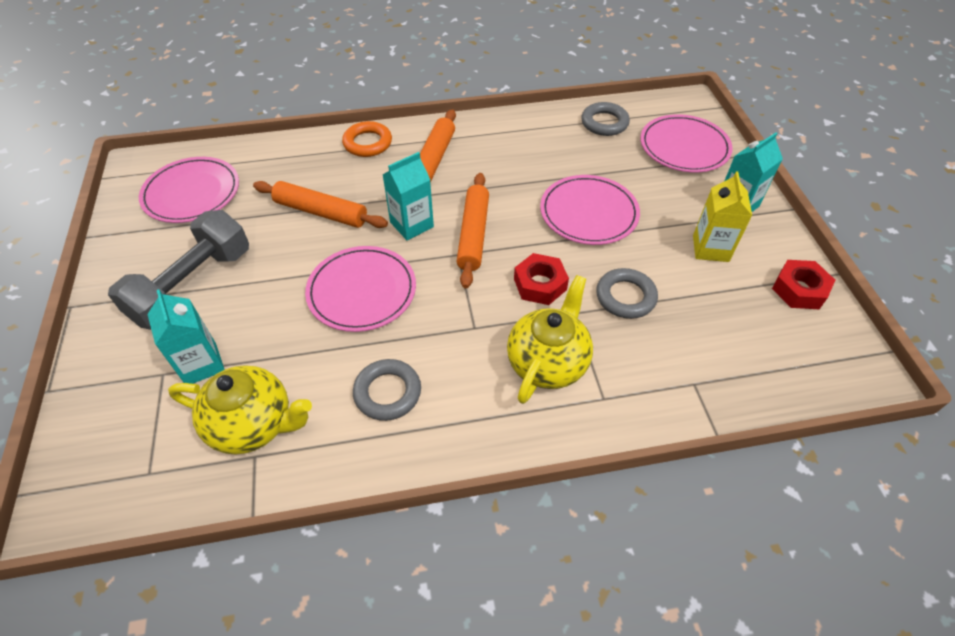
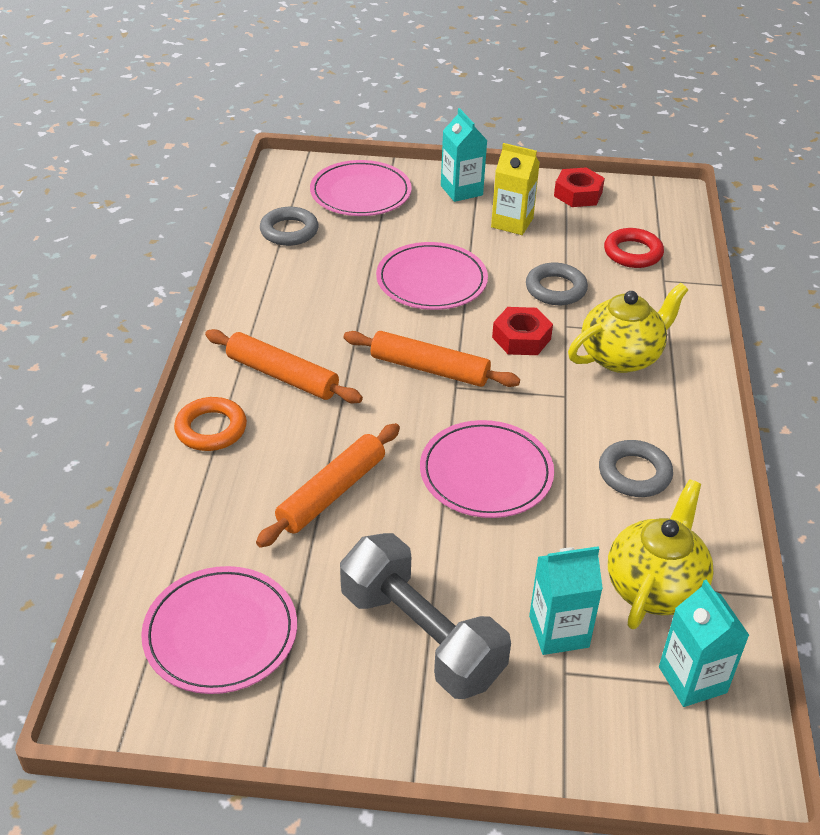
camera: 75 degrees left, 10 degrees down
(411, 224) = (392, 414): turquoise carton -> turquoise carton (692, 680)
(548, 362) = (621, 356): yellow teapot -> yellow teapot turned 105 degrees clockwise
(725, 350) = (633, 253): none -> red ring

